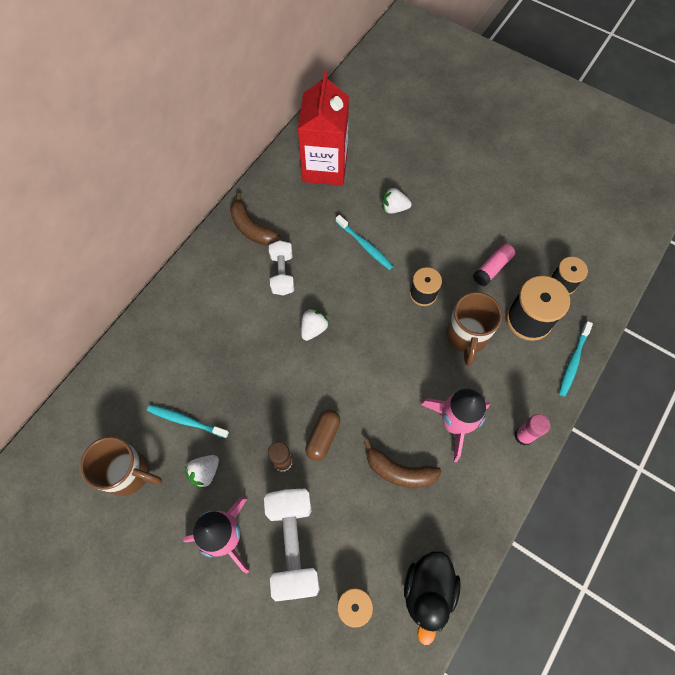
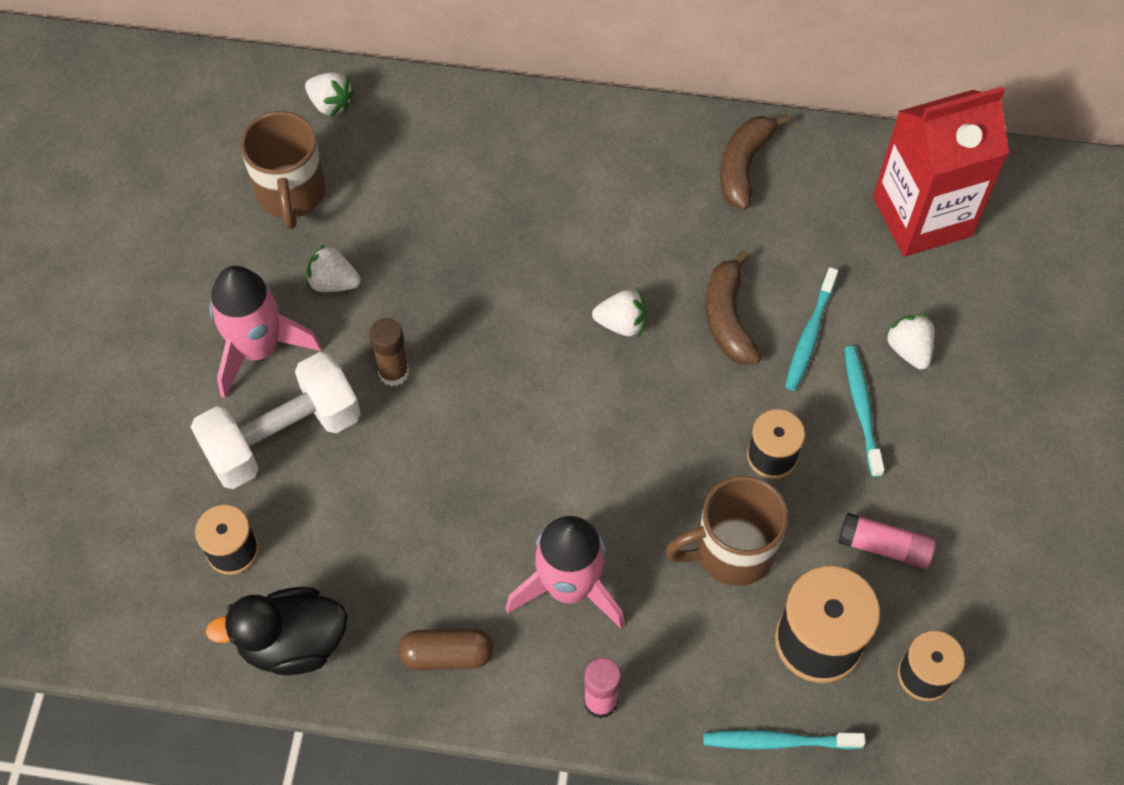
camera: 65 degrees right, 5 degrees down
(78, 423) = (330, 104): none -> white strawberry
(186, 421) = (395, 226): turquoise toothbrush -> turquoise toothbrush (861, 409)
(282, 274) = (690, 241): white dumbbell -> none
(323, 437) = (456, 409): brown capsule -> brown capsule (447, 655)
(399, 471) = (454, 535): brown banana -> brown banana (728, 318)

